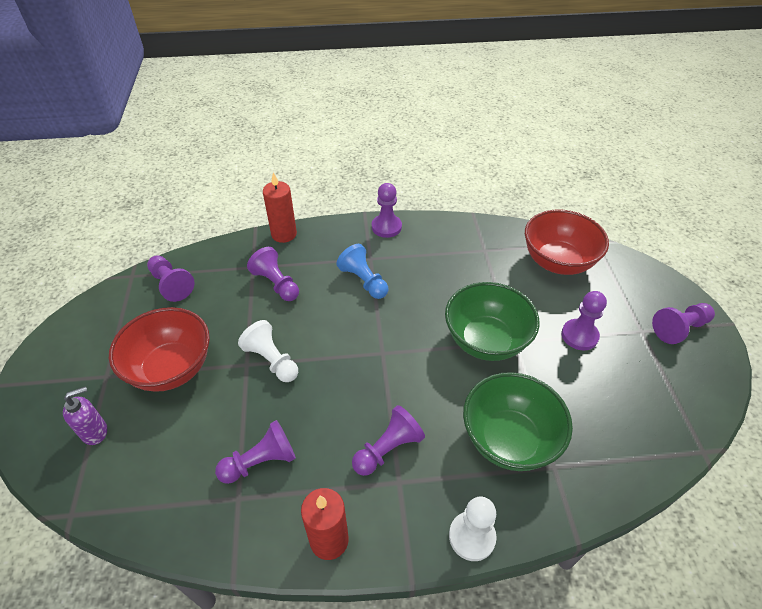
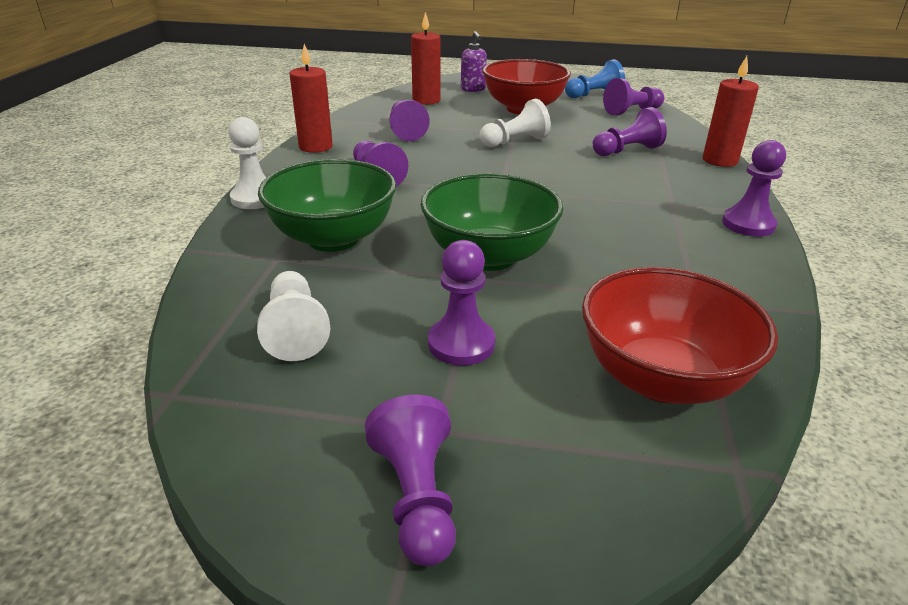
camera: 105 degrees right, 15 degrees down
(144, 473) = (426, 100): none -> red candle
(364, 281) = (626, 195): blue pawn -> blue pawn (594, 95)
(618, 416) = (295, 330): none -> white pawn

